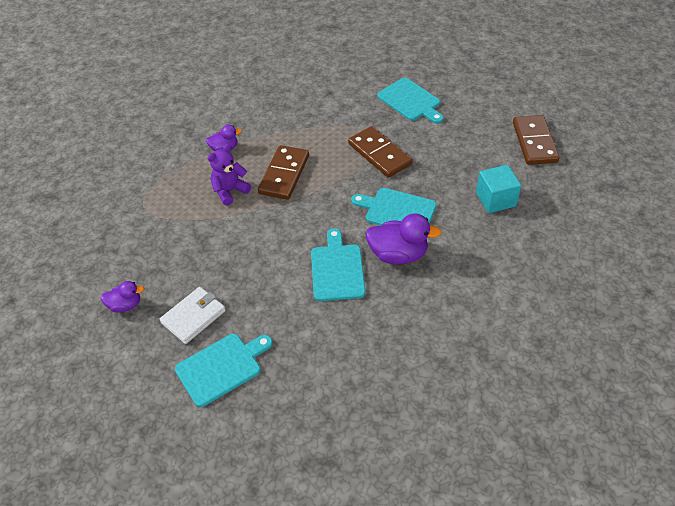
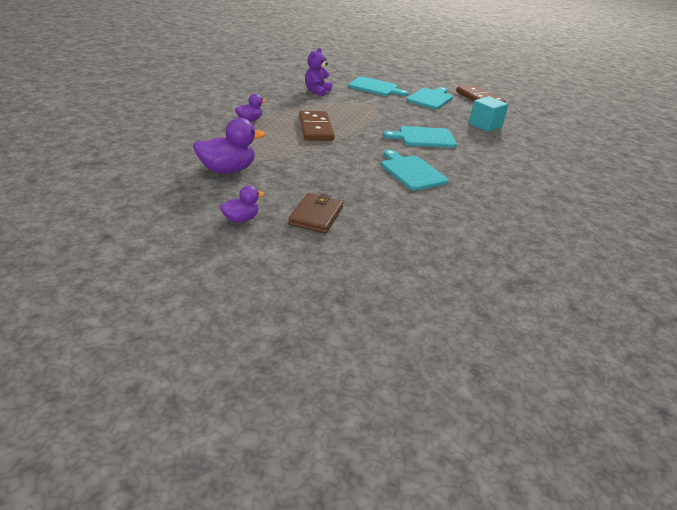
camera: 30 degrees left, 15 degrees down
(193, 316) = (316, 216): white wallet -> brown wallet
(221, 367) = (374, 242): turquoise cutting board -> turquoise cutting board (430, 98)
(230, 191) = (277, 141): purple teddy bear -> purple teddy bear (317, 91)
(380, 154) = (380, 112): brown domino -> none
(398, 254) = (449, 158): purple duck -> purple duck (227, 170)

